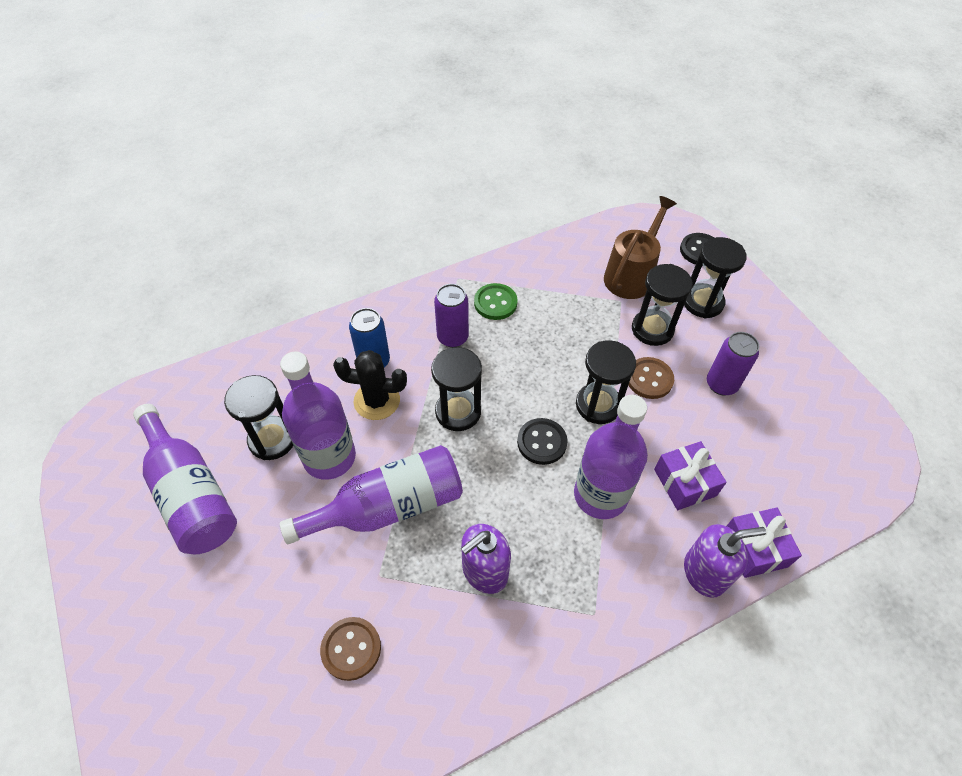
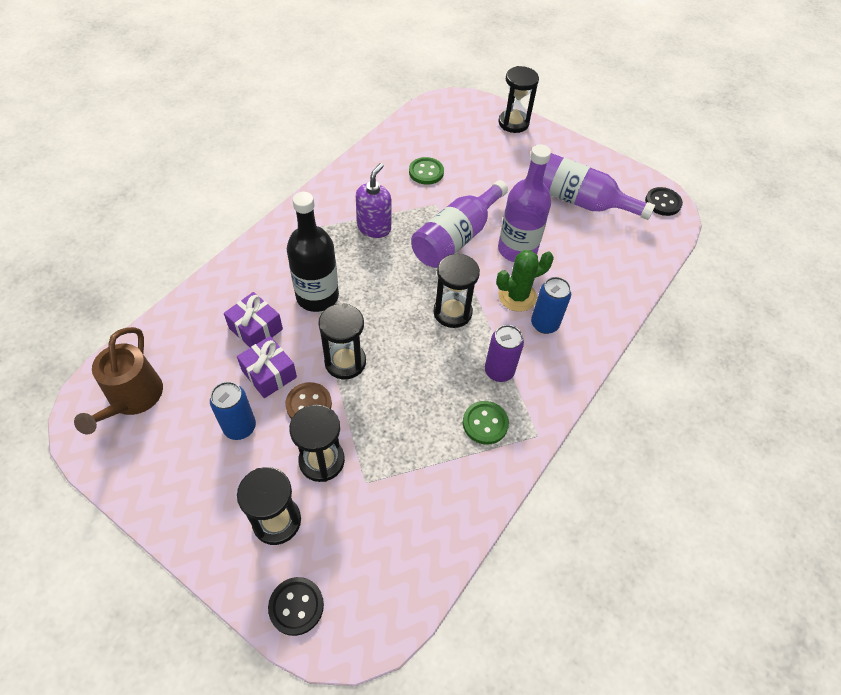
camera: 150 degrees right, 0 degrees up
(272, 439) = (563, 245): black hourglass -> black hourglass (513, 123)
(351, 649) = (426, 172): brown button -> green button
(377, 401) = (517, 296): black cactus -> green cactus
(542, 442) = (377, 315): black button -> black button (663, 202)
(600, 495) = (317, 296): purple bottle -> black bottle
(631, 275) = (366, 524): brown watering can -> brown watering can (132, 398)
(705, 573) = (229, 277): purple soap dispenser -> none
(721, 384) = (240, 427): purple can -> blue can
(755, 548) = (194, 304): purple gift -> purple gift (269, 374)

